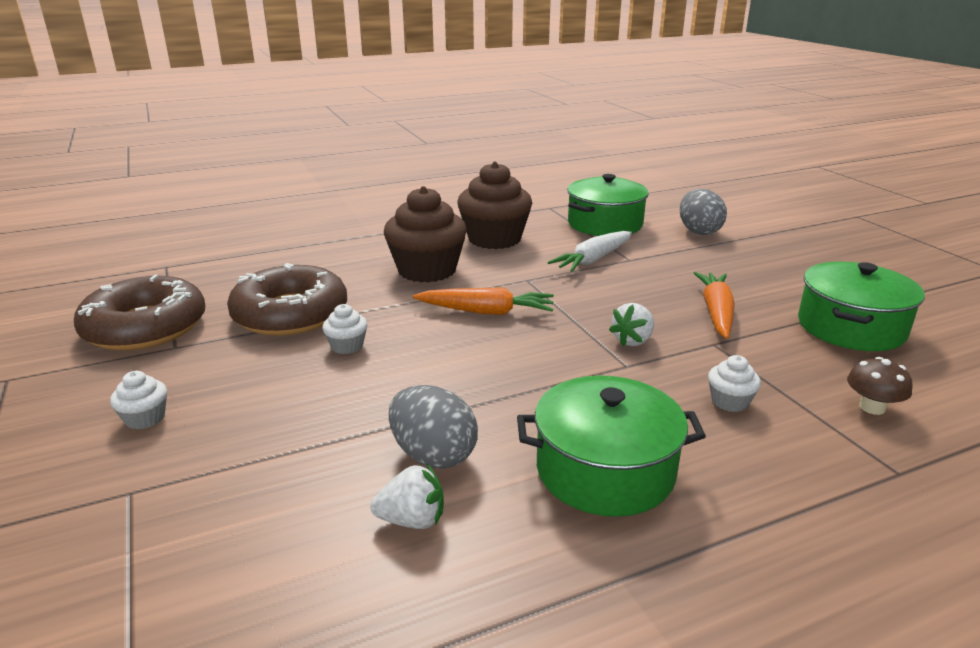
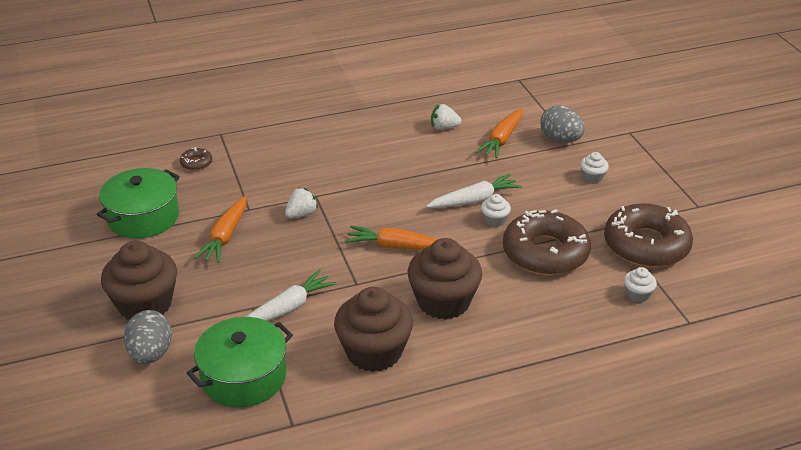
camera: 175 degrees left, 10 degrees up
(284, 494) = (502, 139): none -> orange carrot
(372, 371) = (474, 200): none -> white carrot
(433, 455) = (435, 151): grey egg -> grey egg (560, 140)
(605, 470) = (355, 141): green pot -> none
(729, 401) = (270, 170): white cupcake -> white cupcake (637, 294)
(743, 257) = (145, 304): none -> brown cupcake
(872, 407) = (196, 163): brown mushroom -> brown donut

